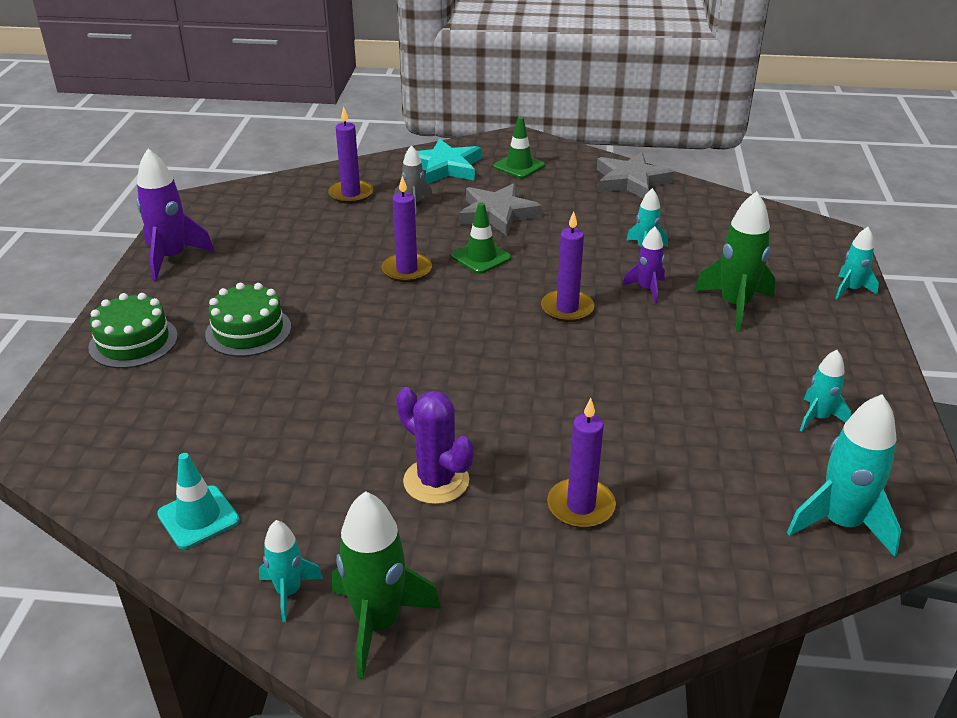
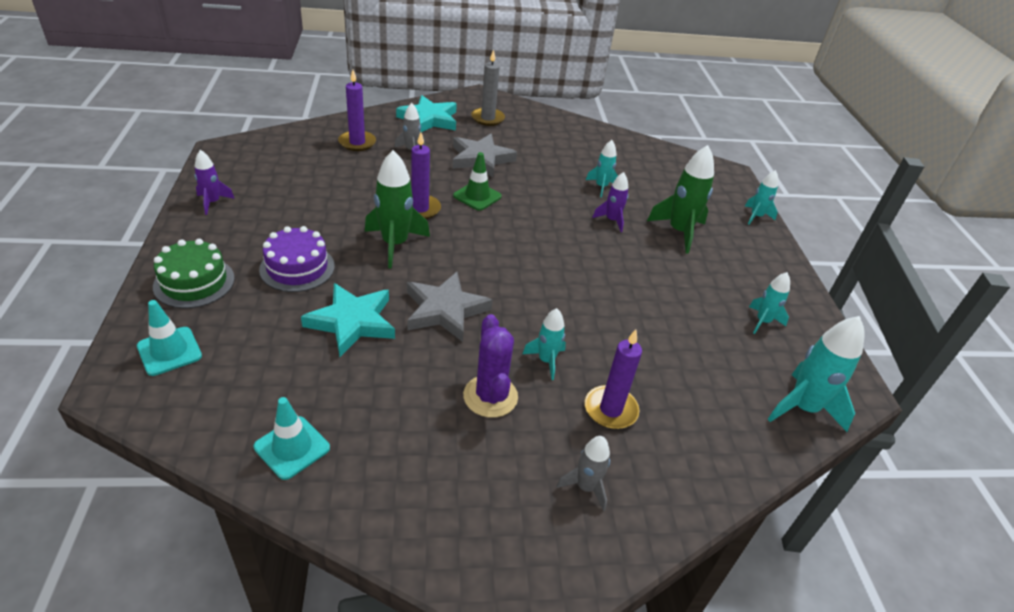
camera: 15 degrees left, 5 degrees up
(92, 411) = (169, 351): none -> turquoise traffic cone
(172, 258) = (212, 202): purple rocket -> purple rocket, size x0.58
(248, 331) = (297, 268): green cake -> purple cake
(289, 592) = (390, 512): turquoise rocket -> turquoise rocket (546, 361)
(296, 392) = (352, 322): none -> turquoise star
(378, 623) = (474, 533): green rocket -> green rocket (395, 244)
(436, 481) = (490, 396): purple cactus -> purple cactus turned 45 degrees clockwise
(519, 166) = (487, 118): green traffic cone -> grey candle
(524, 588) = (586, 487): none -> grey rocket
(567, 308) = (556, 238): purple candle -> none
(631, 181) = (576, 131): grey star -> grey star (445, 310)

